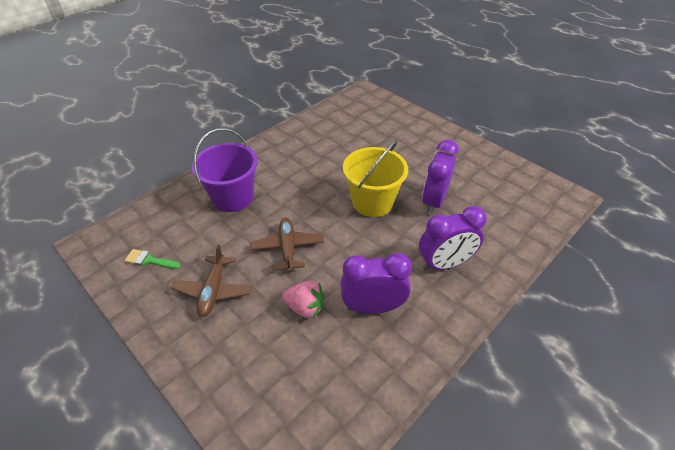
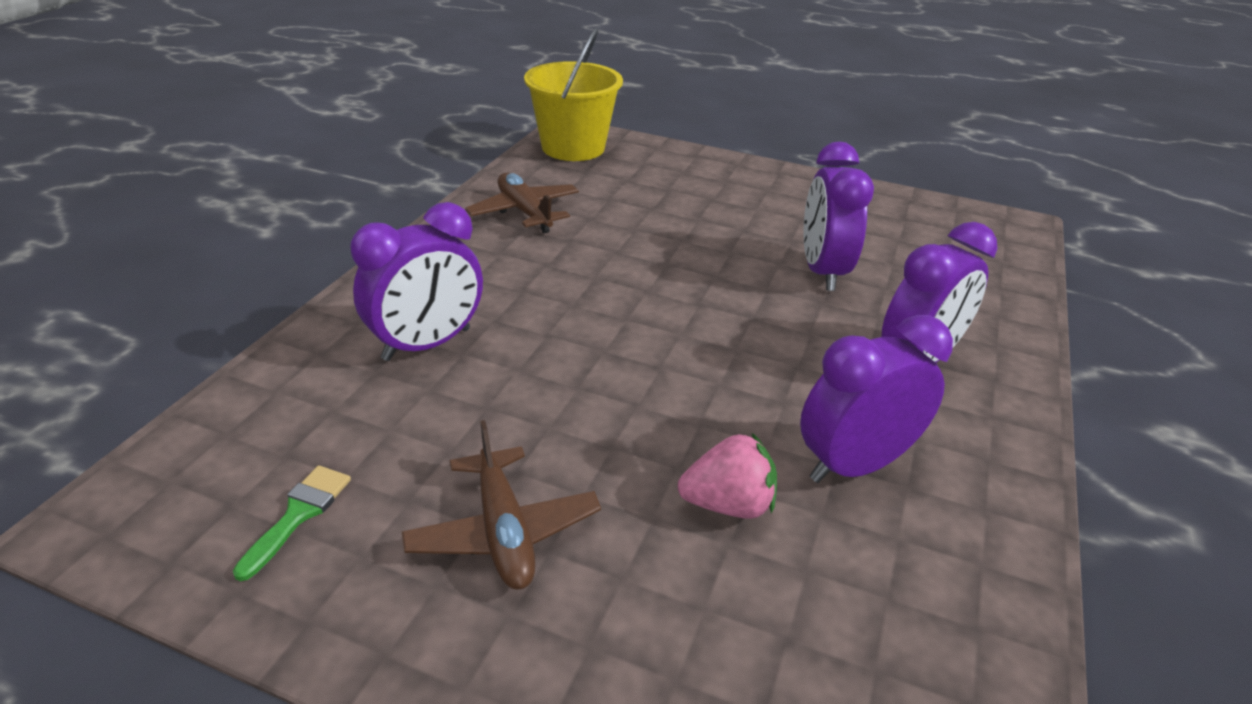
camera: 25 degrees left, 10 degrees down
(149, 260) = (298, 514): green brush -> green brush turned 120 degrees clockwise
(233, 197) = (427, 344): purple bucket -> purple clock
(288, 248) = (612, 407): brown plane -> brown plane (524, 212)
(372, 202) = (717, 294): yellow bucket -> yellow bucket (573, 147)

